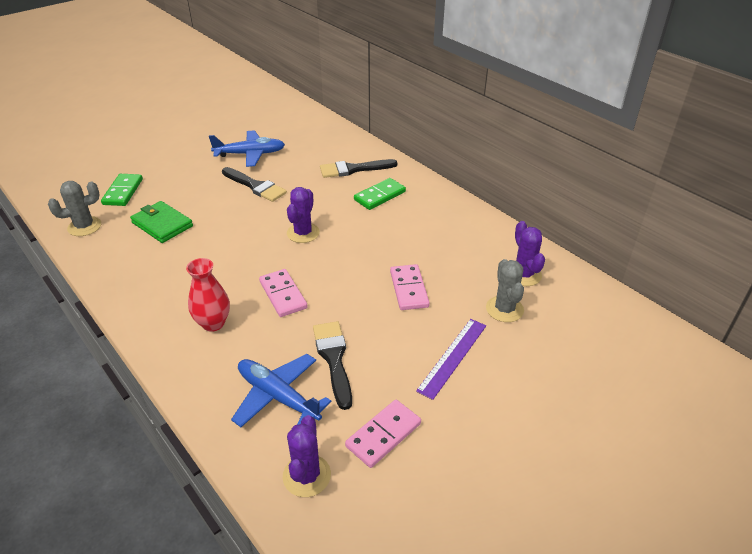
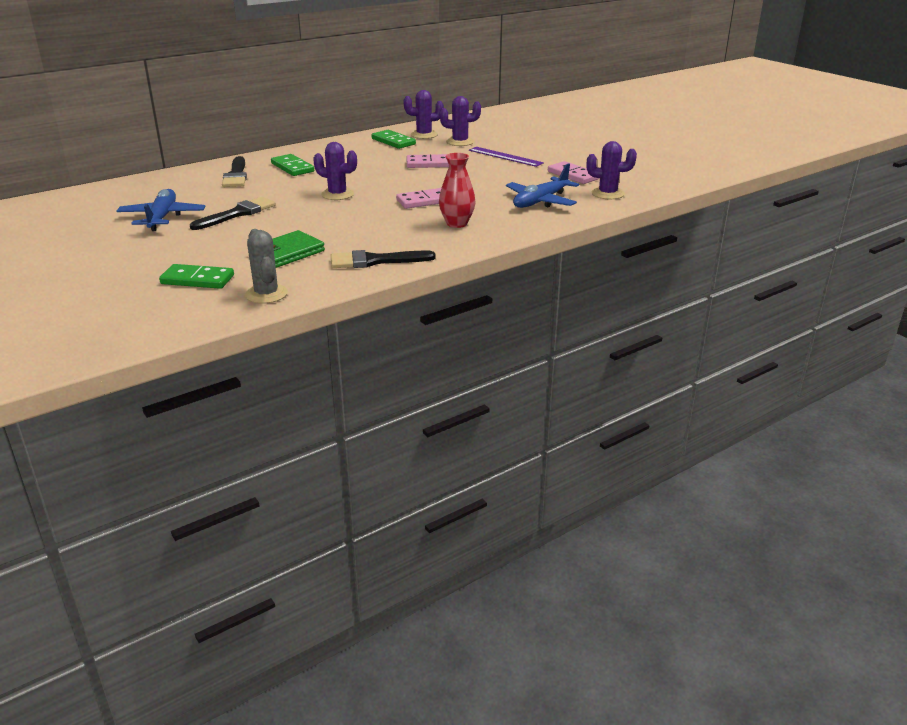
camera: 85 degrees left, 10 degrees down
(333, 359) = (504, 186): black brush -> black brush (375, 261)
(486, 252) = (393, 141): none -> green domino
(504, 309) = (460, 142): grey cactus -> purple cactus

